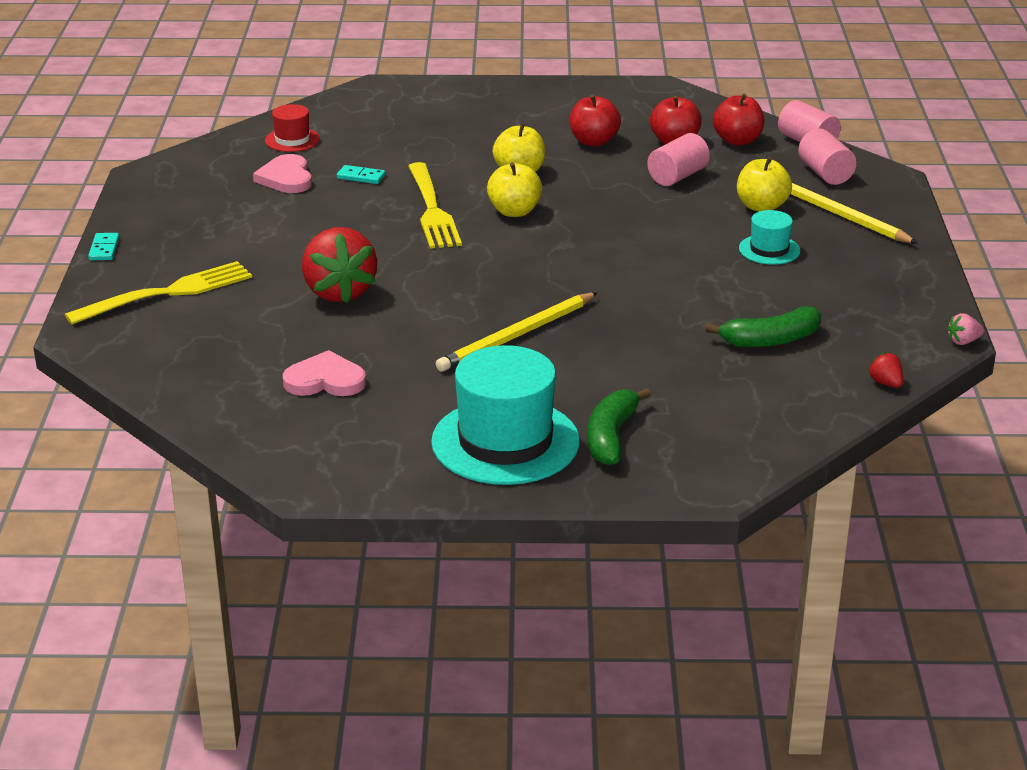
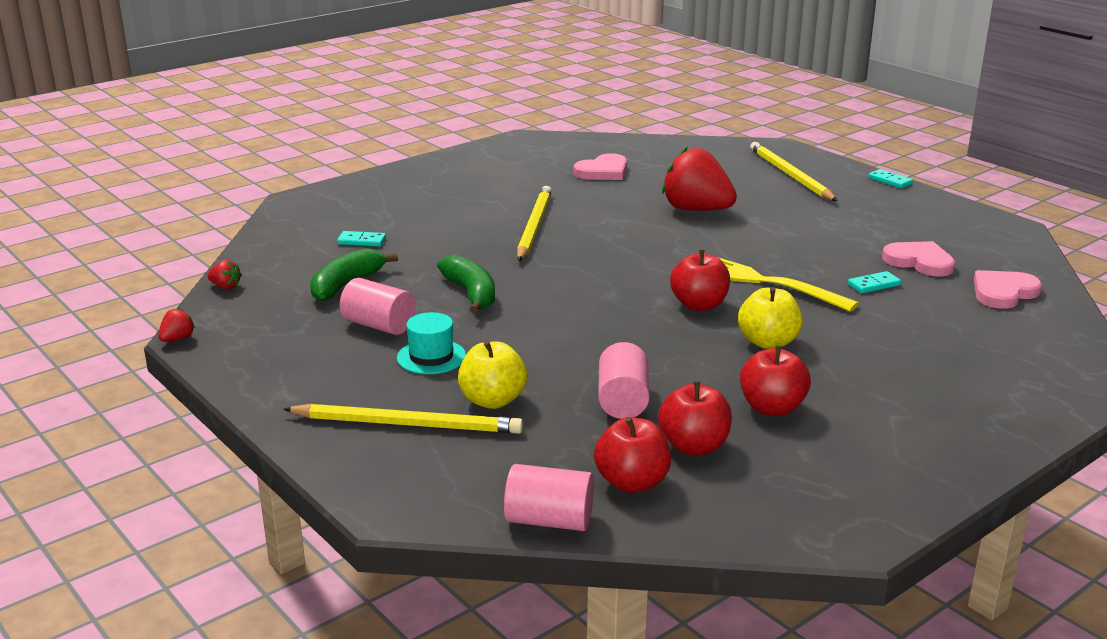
camera: 140 degrees right, 5 degrees down
(167, 293) = (790, 175): yellow fork -> yellow pencil
(292, 140) = (1003, 292): red hat -> pink heart
(505, 442) = (449, 180): turquoise hat -> none
(514, 211) = (699, 305): yellow apple -> red apple
(611, 437) = (389, 200): green banana -> green banana (471, 294)
(704, 388) = (361, 241): none -> turquoise domino
(825, 173) = (474, 476): pink cylinder -> pink cylinder (379, 325)
(963, 341) = (177, 339): pink strawberry -> red strawberry

